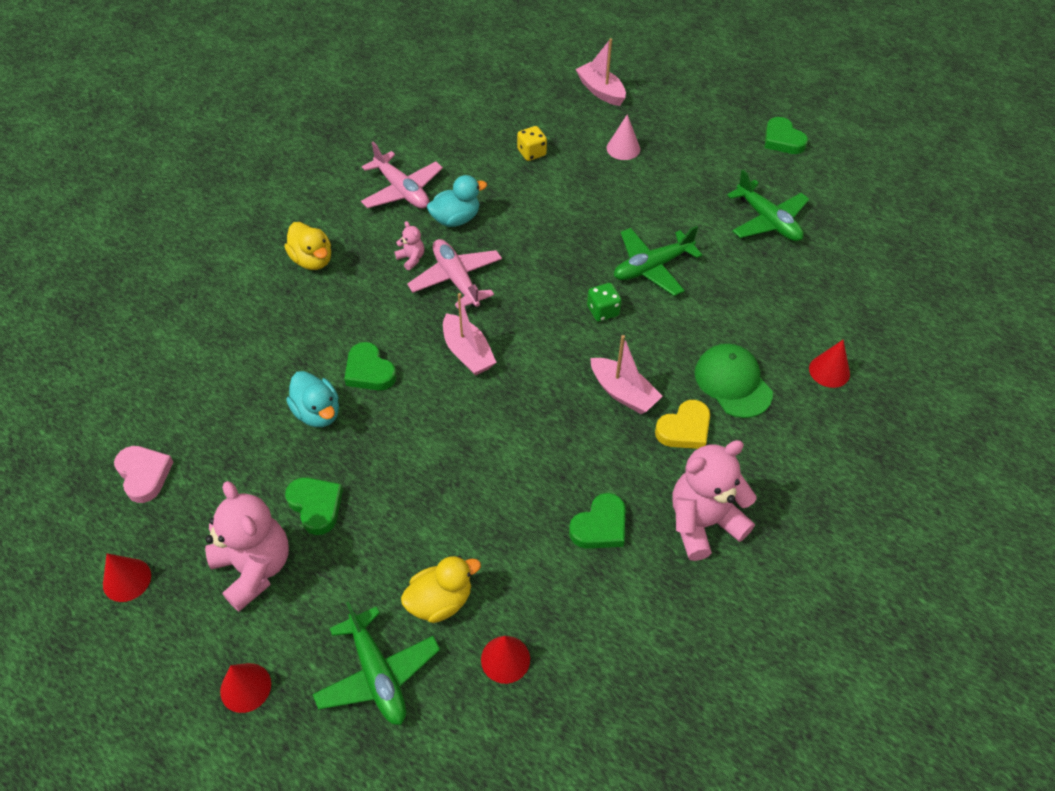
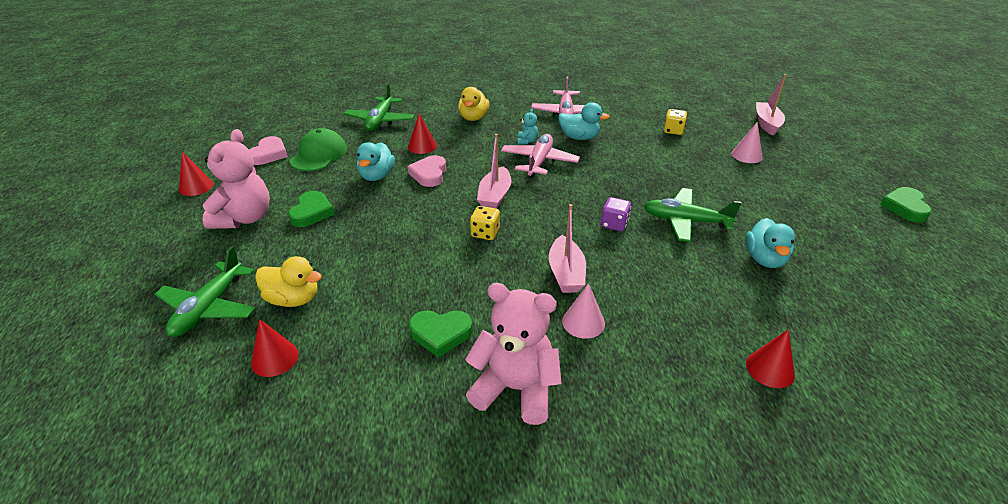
camera: 45 degrees right, 15 degrees down
(245, 687) = (156, 264): red cone -> red cone (422, 146)
(369, 371) = (429, 174): green heart -> pink heart
(411, 259) = (527, 141): pink teddy bear -> turquoise teddy bear
(511, 401) = (485, 233): none -> yellow dice
(603, 311) = (614, 224): green dice -> purple dice
(684, 429) = (583, 322): yellow heart -> pink cone
(733, 382) = (663, 320): green cap -> green cap (319, 154)
(741, 268) = (764, 259): none -> turquoise duck
(767, 221) = (828, 245): green plane -> green plane (380, 120)

